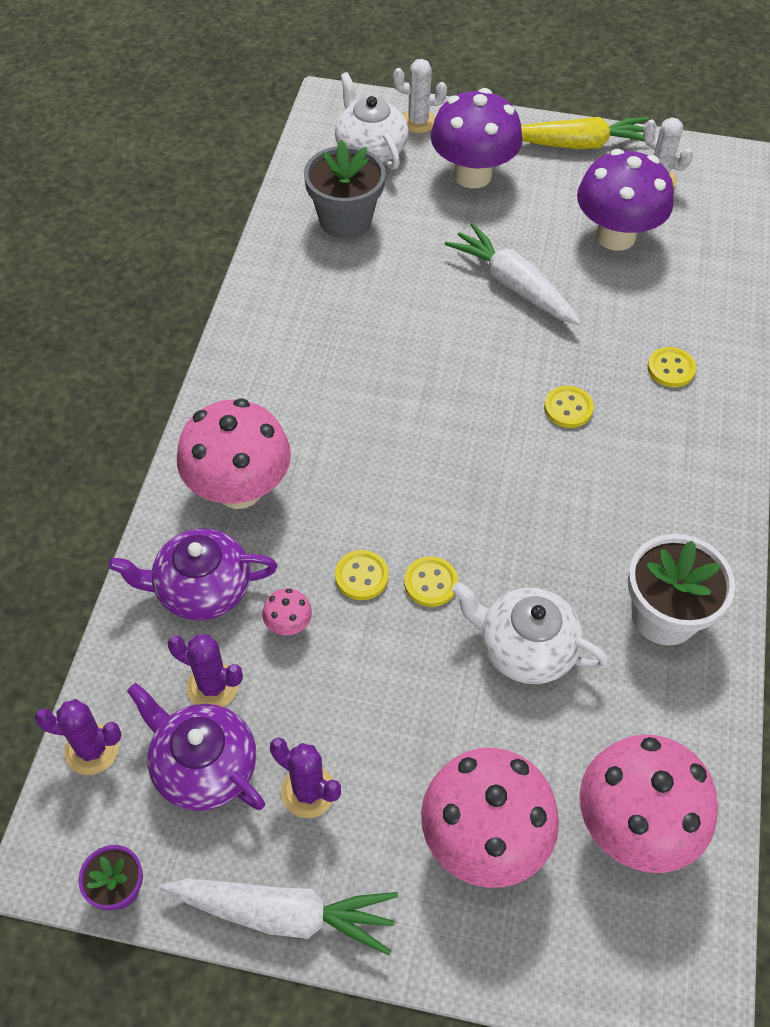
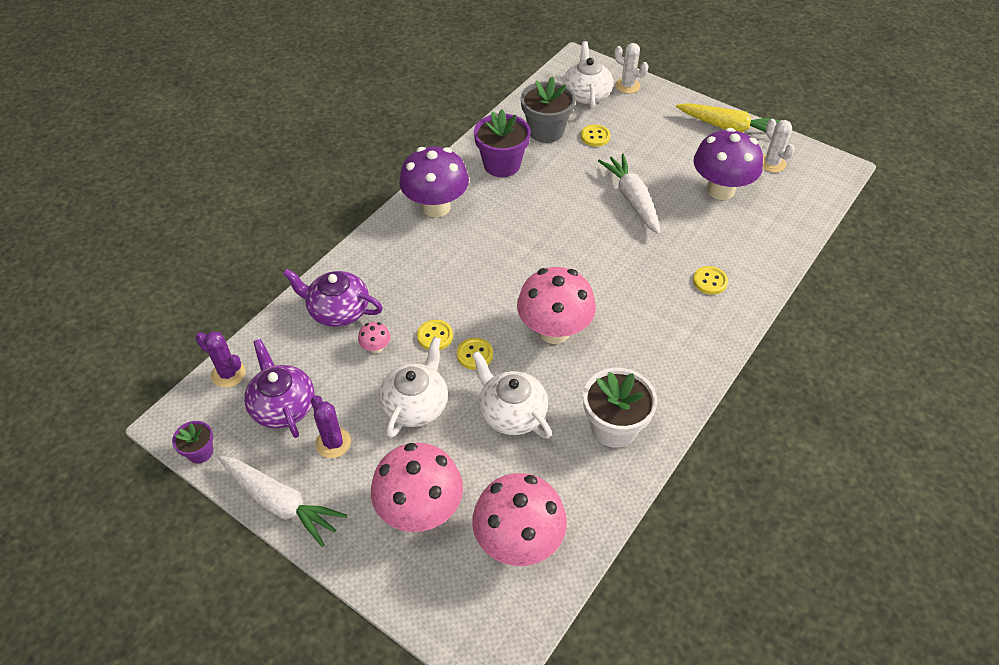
camera: 25 degrees right, 5 degrees down
(212, 686) = (313, 365): purple cactus -> none
(239, 489) = (391, 263): pink mushroom -> pink mushroom (554, 331)
(312, 289) = (502, 165): none -> purple flower pot
(391, 687) = (416, 404): none -> white teapot
(472, 175) = (644, 127): purple mushroom -> purple mushroom (436, 207)
(568, 408) = (624, 283): yellow button -> yellow button (595, 136)

